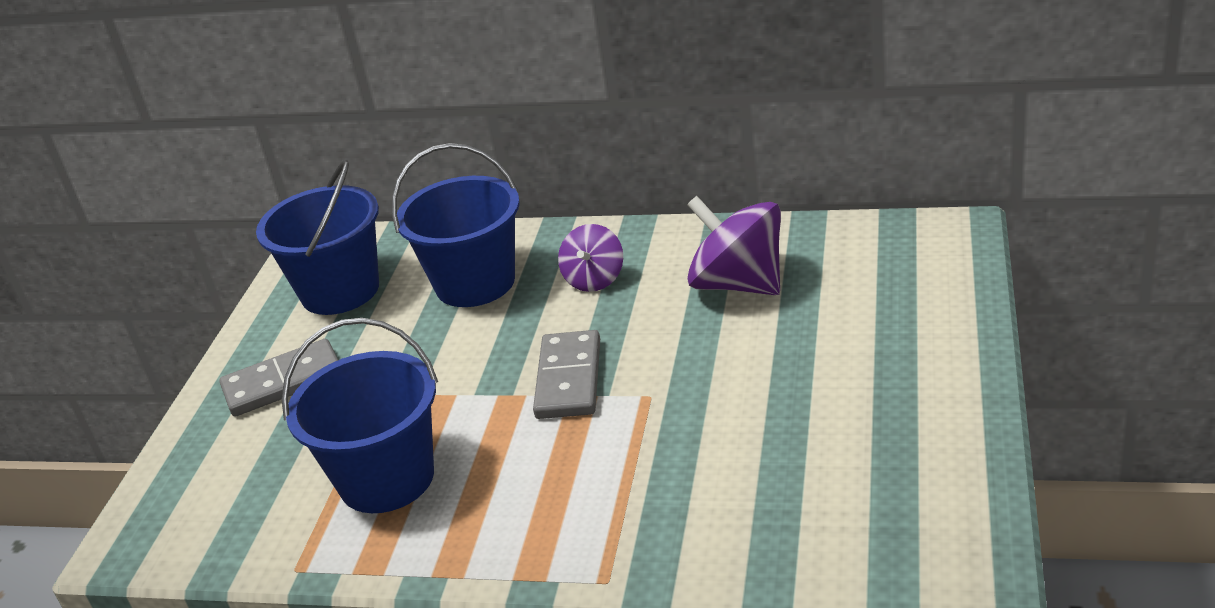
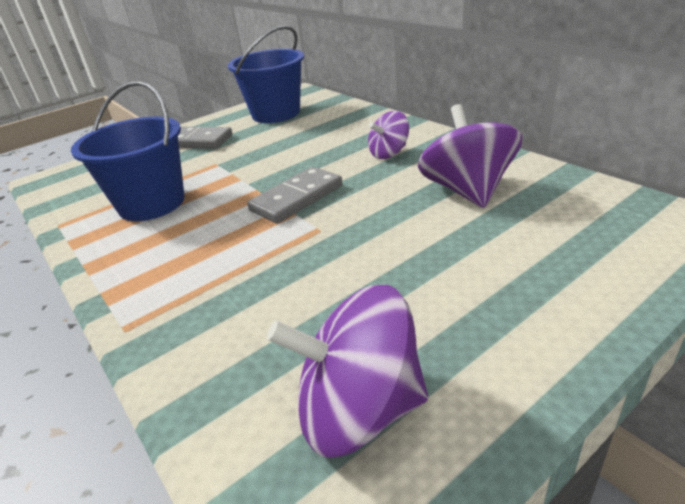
camera: 40 degrees right, 0 degrees up
(475, 283) = (332, 132): blue bucket -> none
(887, 495) = (358, 409): none -> purple spinning top

